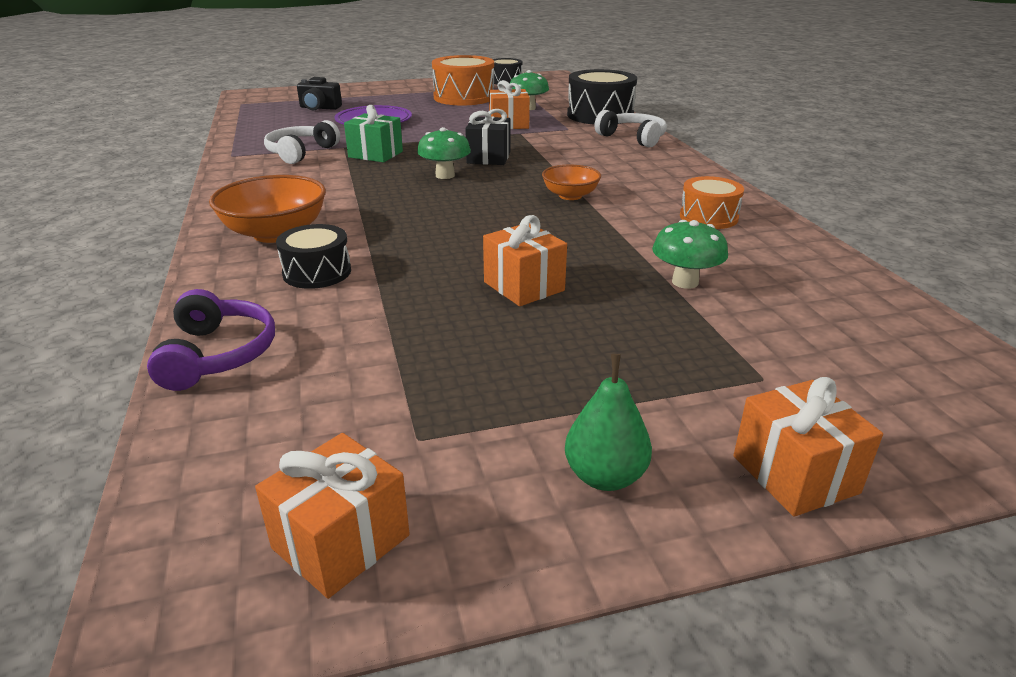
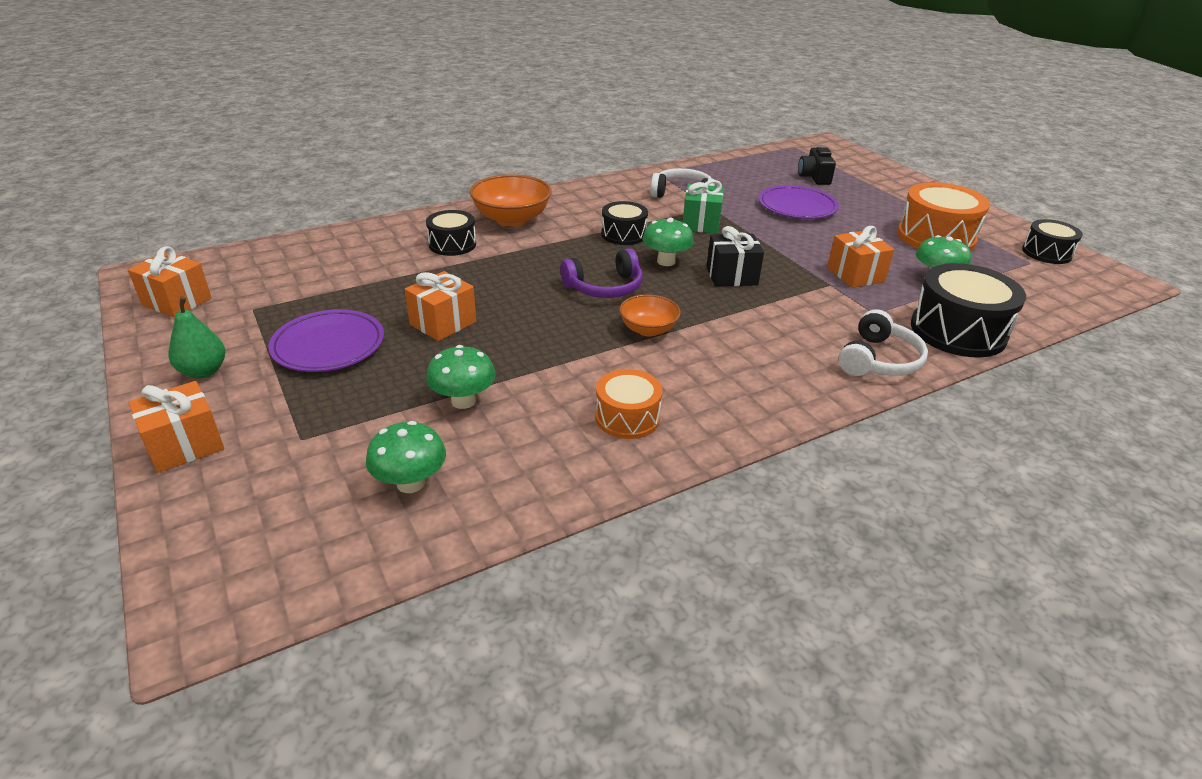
camera: 75 degrees right, 5 degrees up
(217, 354) = (345, 238): purple headphones -> purple headphones (604, 287)
(371, 185) = (623, 234): none -> black drum
(555, 363) = (328, 345): none -> purple plate
(824, 313) = (410, 483): none -> green mushroom

